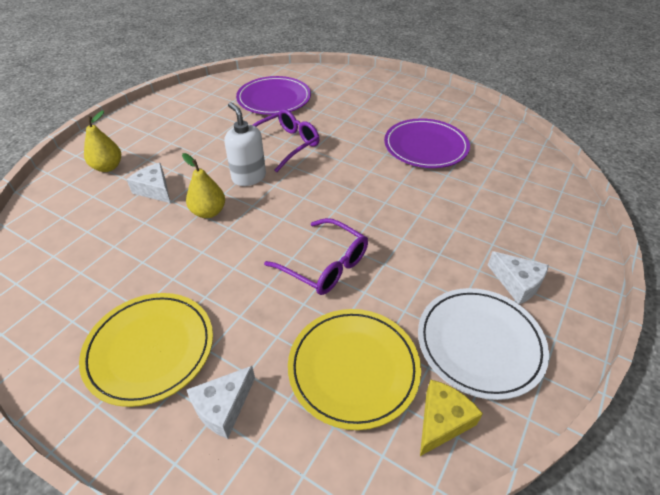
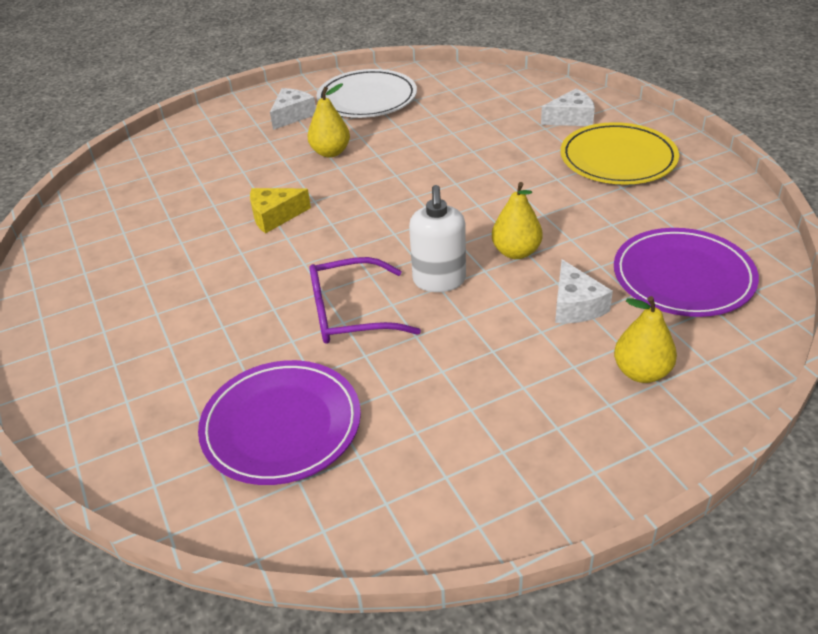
camera: 145 degrees left, 5 degrees down
(325, 265) = (430, 168): purple glasses -> none
(353, 368) = (466, 111): yellow plate -> none
(425, 147) = (183, 244): purple plate -> purple plate (683, 277)
(426, 251) = (330, 152): none -> yellow pear
(442, 421) = (434, 80): yellow cheese -> yellow cheese (275, 216)
(517, 283) = (292, 115): white cheese -> white cheese turned 45 degrees clockwise

